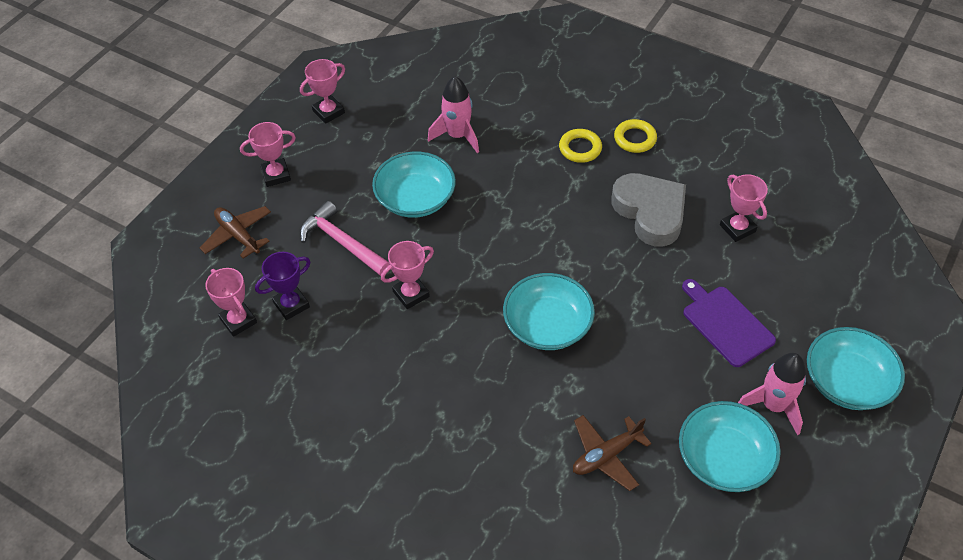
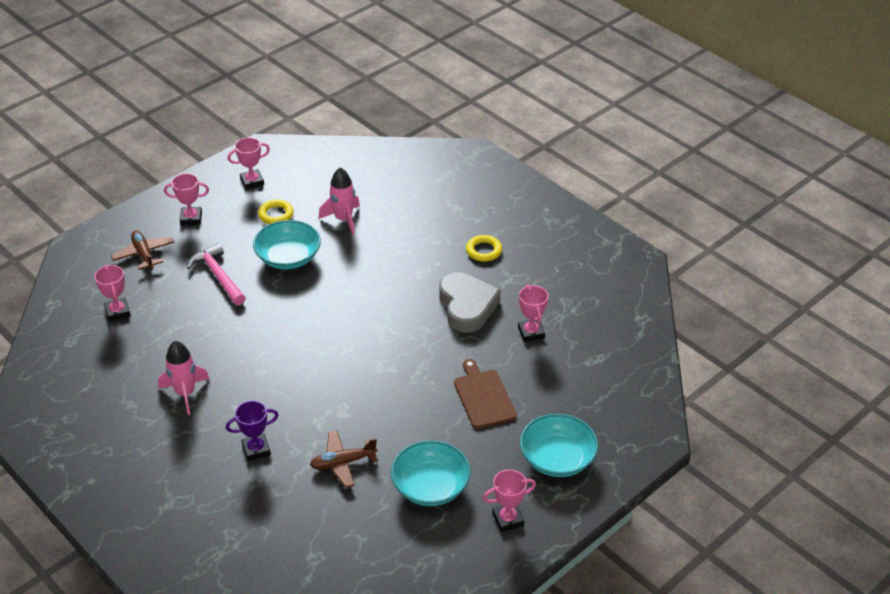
camera: 15 degrees right, 10 degrees down
(291, 305) = (161, 310): purple trophy -> purple trophy (256, 449)
(411, 294) = (252, 322): pink trophy -> pink trophy (508, 519)
(547, 325) = (344, 366): turquoise bowl -> none
(580, 148) = (435, 248): yellow ring -> yellow ring (276, 215)
(725, 323) = (483, 397): purple cutting board -> brown cutting board
(773, 406) = (489, 461): pink rocket -> pink rocket (185, 393)

